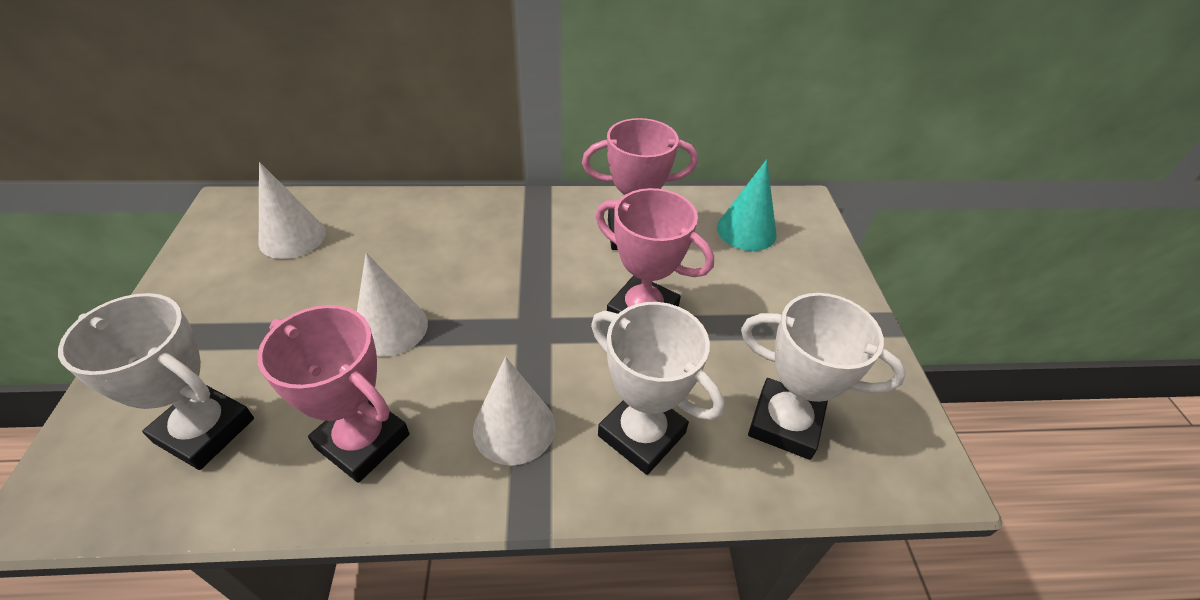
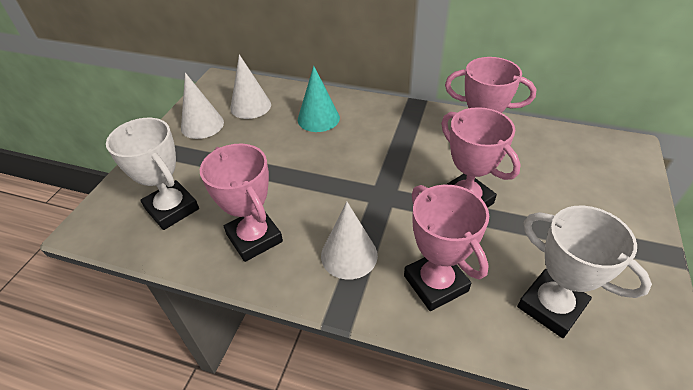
camera: 25 degrees right, 0 degrees up
(391, 327) = (291, 173): white cone -> white cone (202, 125)
(641, 434) = (435, 283): white trophy -> pink trophy
(746, 231) = (570, 158): turquoise cone -> turquoise cone (318, 118)

